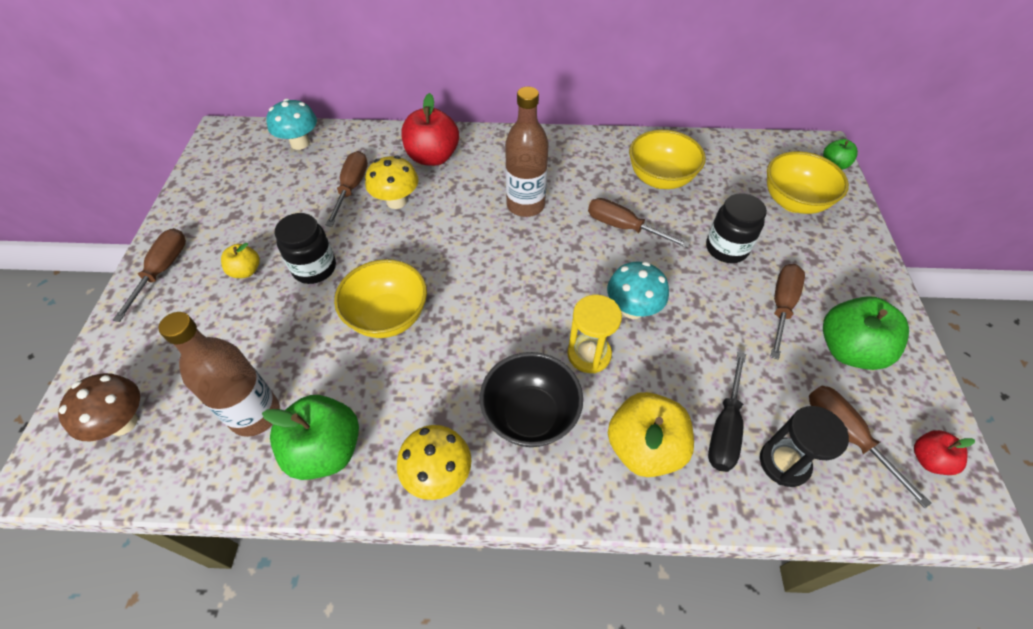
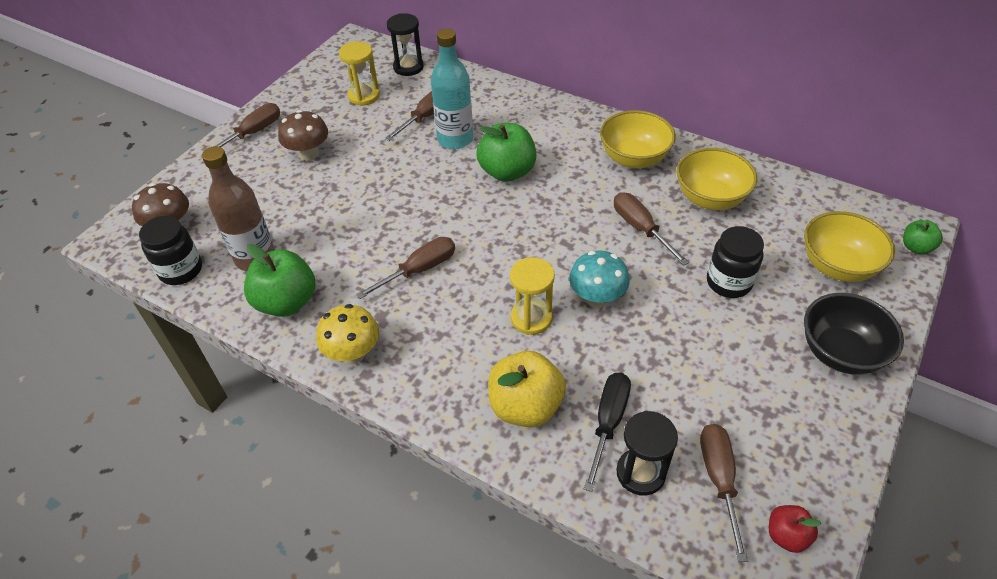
camera: 30 degrees right, 5 degrees down
(246, 271) = (309, 154): yellow apple -> brown mushroom
(270, 187) = (364, 96): none -> yellow hourglass
(300, 143) = (408, 67): turquoise mushroom -> black hourglass
(314, 268) = (359, 170): black jar -> black jar (181, 270)
(388, 317) = (390, 226): yellow bowl -> yellow bowl (634, 158)
(396, 201) = (455, 139): yellow mushroom -> turquoise bottle
(433, 157) = (510, 112): red apple -> none
(525, 205) = (563, 179): brown bottle -> none
(530, 415) = (450, 343): black bowl -> black bowl (840, 353)
(725, 427) = (608, 423): black screwdriver -> black screwdriver turned 150 degrees clockwise
(781, 306) = (744, 352): brown screwdriver -> brown screwdriver (419, 270)
(848, 350) = (783, 415): green apple -> green apple (507, 172)

